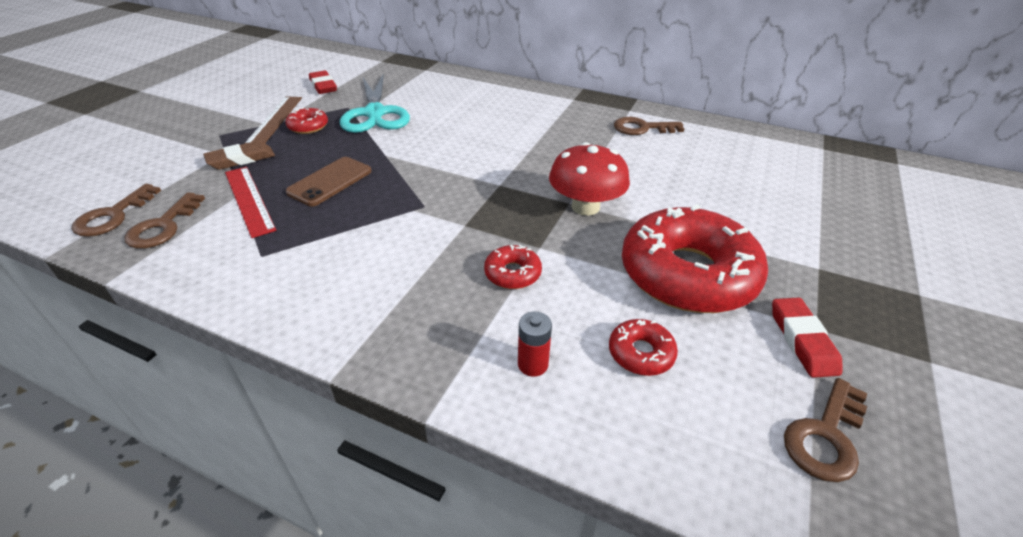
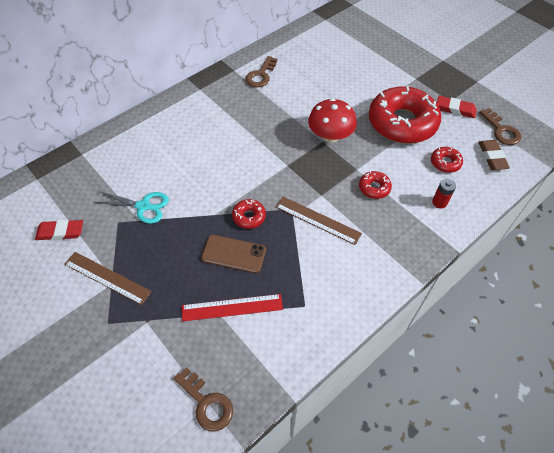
camera: 65 degrees left, 15 degrees up
(163, 226) = (240, 366): brown key -> none
(241, 159) = (165, 308): brown eraser -> brown eraser (492, 157)
(308, 126) = (136, 255): red donut -> red donut (249, 217)
(330, 181) = (234, 254): brown phone -> brown phone turned 45 degrees counterclockwise
(375, 113) = (143, 206): turquoise scissors -> turquoise scissors, size x0.66
(416, 232) = (317, 220): none -> brown ruler

